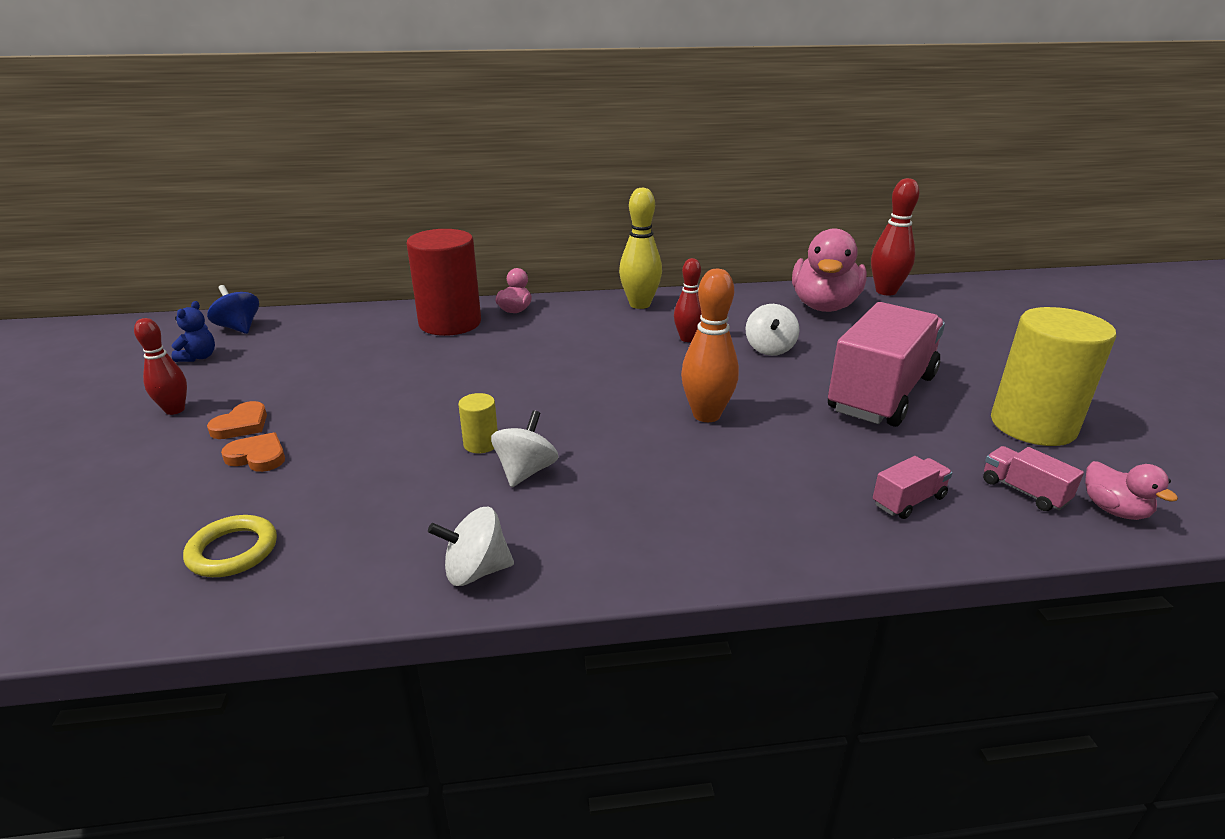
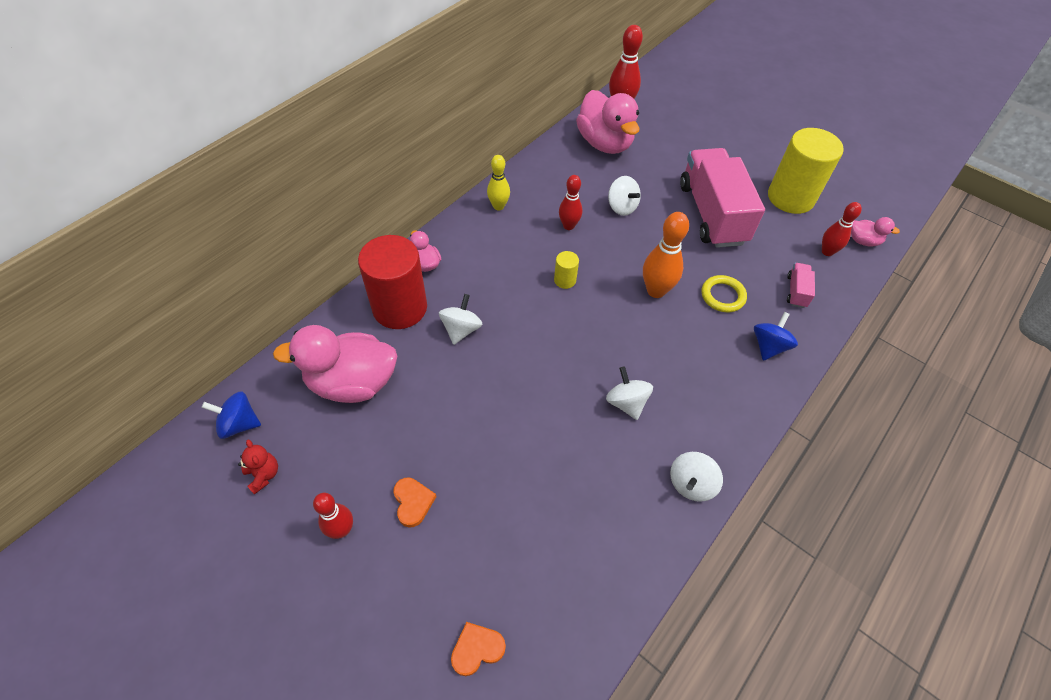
camera: 45 degrees left, 25 degrees up
(199, 357) = (263, 475): blue teddy bear -> red teddy bear
(233, 551) = (566, 580): yellow ring -> yellow ring (722, 296)
(257, 456) = (468, 515): orange heart -> orange heart (477, 649)
(340, 343) = (352, 383): none -> pink duck
(471, 354) = (461, 329): none -> white spinning top
(481, 444) = (577, 401): yellow cylinder -> yellow cylinder (565, 280)
(640, 304) = (498, 206): yellow bowling pin -> yellow bowling pin, size x0.66
(781, 524) = (768, 346): none -> blue spinning top
(1024, 491) = (827, 252): pink truck -> red bowling pin

